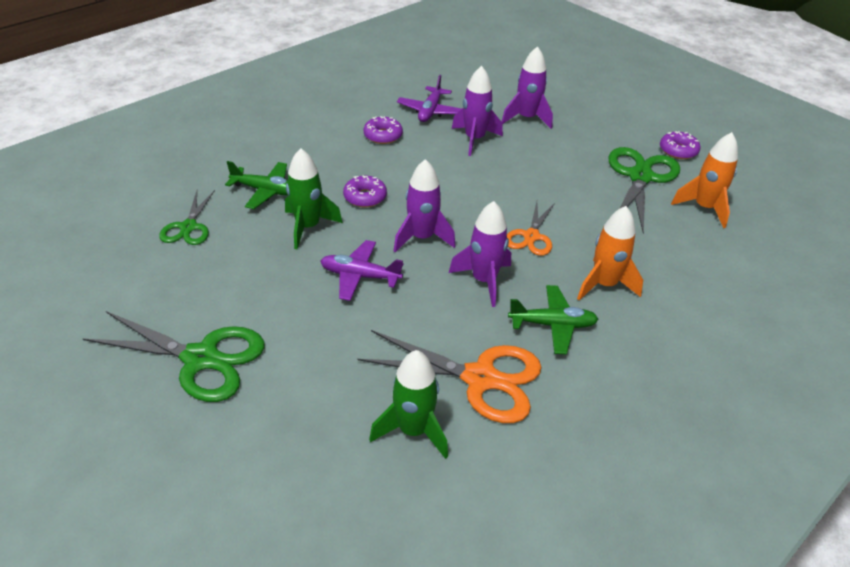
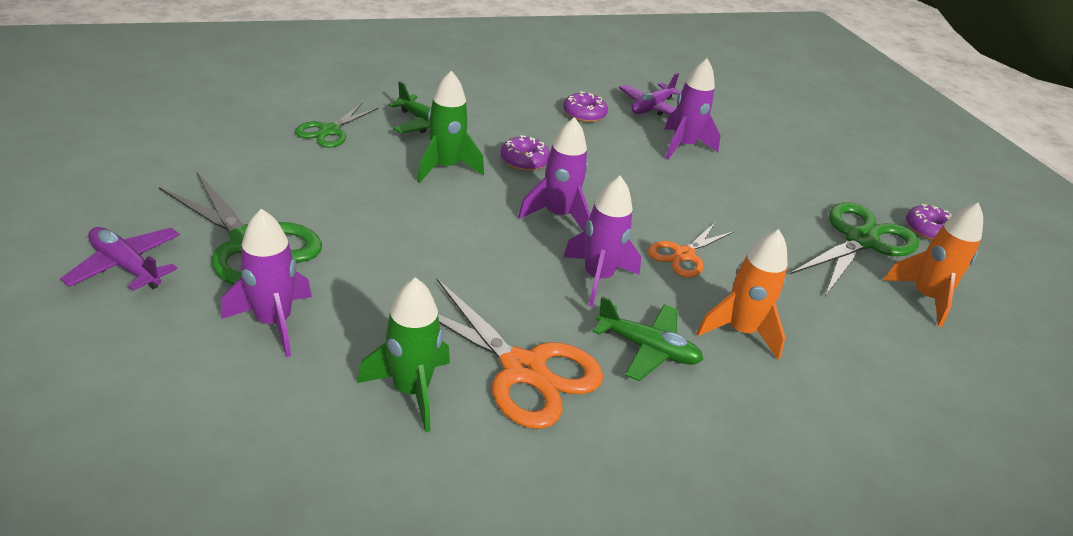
camera: 20 degrees right, 5 degrees down
(360, 276) = (465, 227): purple plane -> purple plane (126, 266)
(527, 118) = (758, 145): purple rocket -> purple rocket (273, 322)

